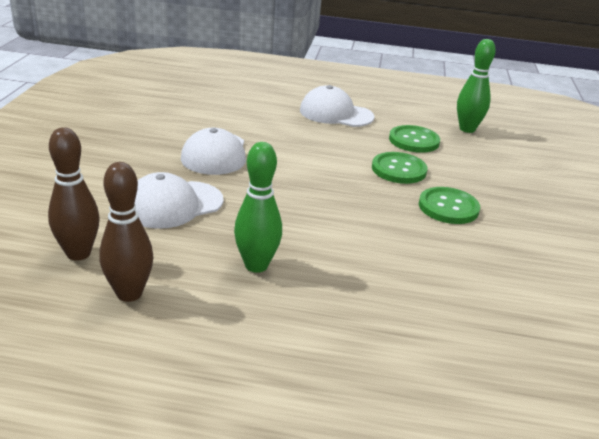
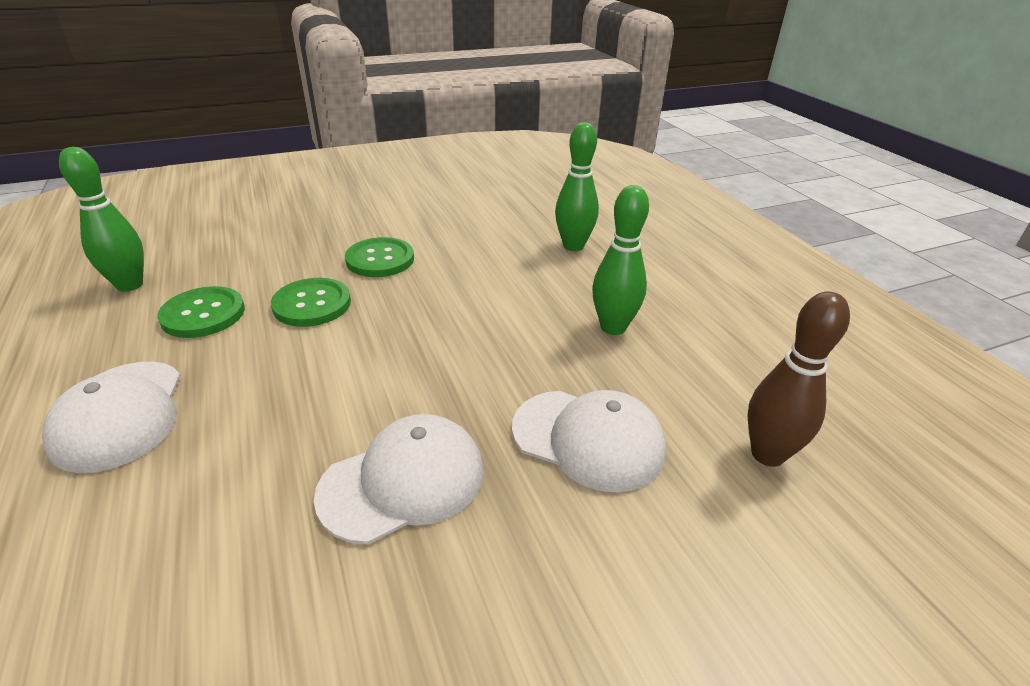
camera: 120 degrees left, 5 degrees up
(129, 293) = (752, 378): brown bowling pin -> none
(406, 313) = (573, 246): none -> green bowling pin

